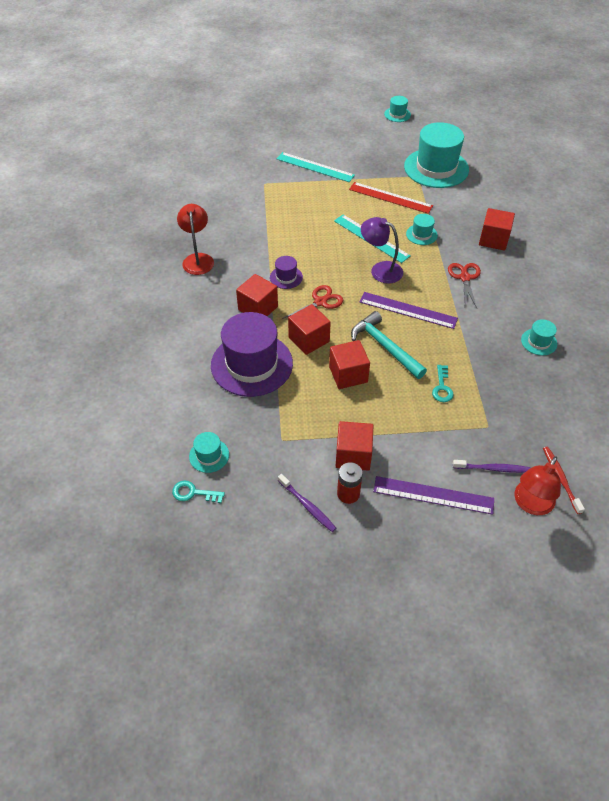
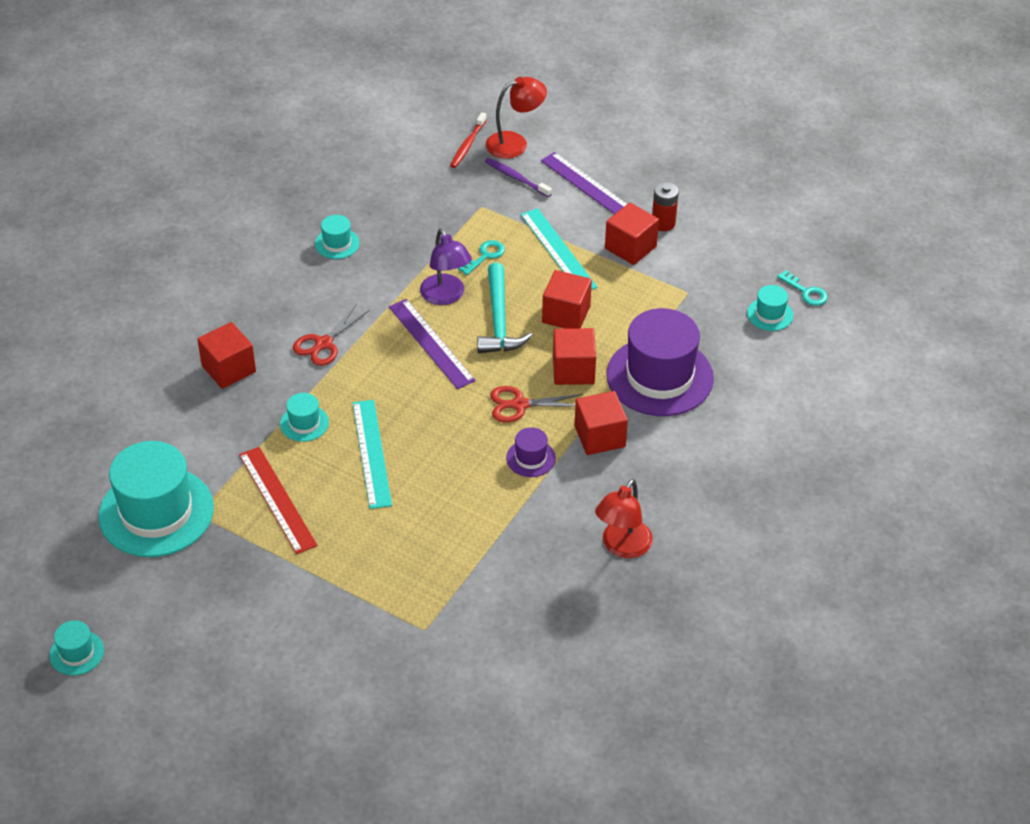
camera: 145 degrees left, 5 degrees down
(307, 506) = (708, 232): purple toothbrush -> none
(315, 167) = (321, 617): turquoise ruler -> turquoise ruler (558, 250)
(380, 270) = (408, 405): purple lamp -> purple lamp (446, 296)

